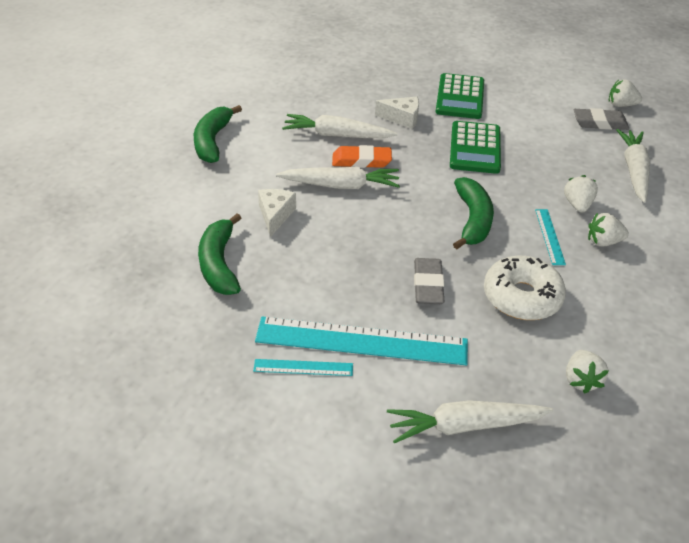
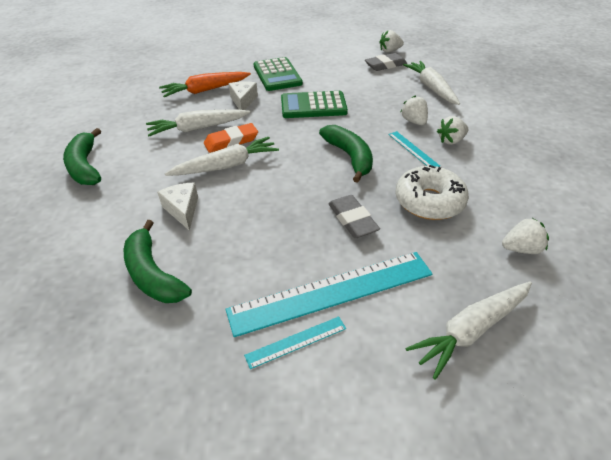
camera: 25 degrees left, 0 degrees up
(370, 93) = (205, 90): none -> orange carrot
(402, 118) = (243, 101): white cheese -> white cheese turned 75 degrees counterclockwise
(475, 148) = (313, 106): green calculator -> green calculator turned 105 degrees clockwise
(581, 380) = (521, 249): white strawberry -> white strawberry turned 75 degrees counterclockwise

